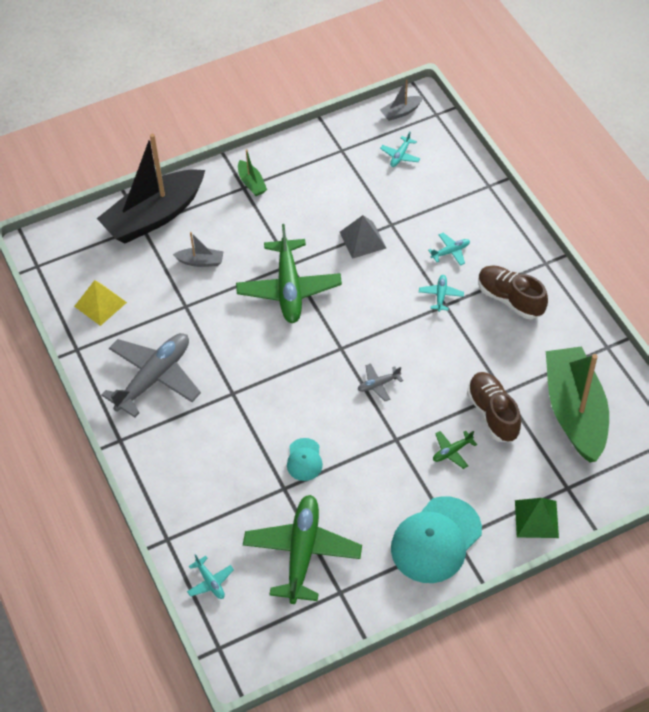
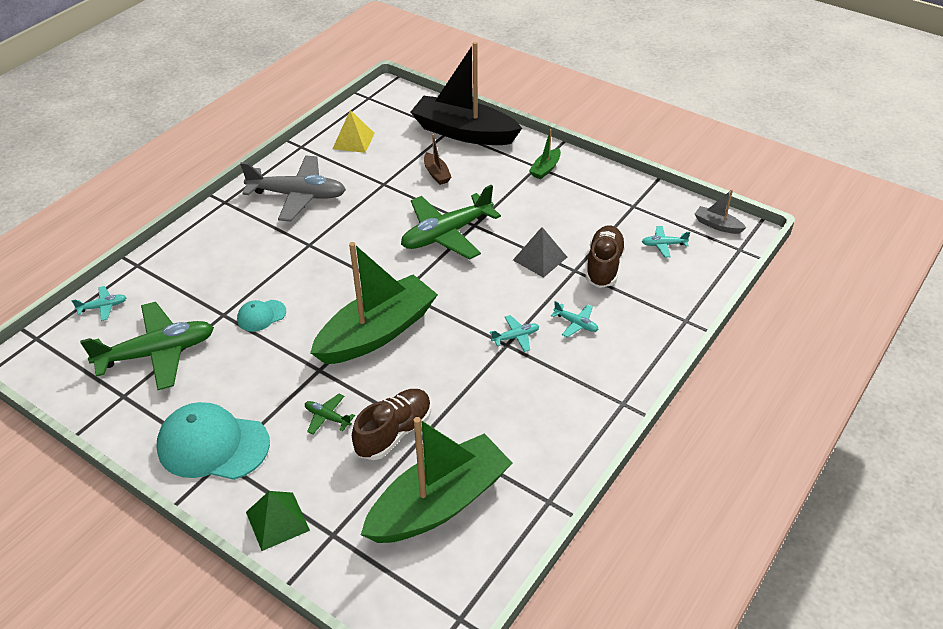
camera: 60 degrees right, 10 degrees down
(200, 261) = (436, 174): grey boat -> brown boat
(210, 582) = (103, 307): turquoise plane -> turquoise plane turned 135 degrees counterclockwise
(378, 384) = (376, 333): grey plane -> green boat
(510, 299) = (552, 392): brown shoe -> brown shoe (604, 266)

